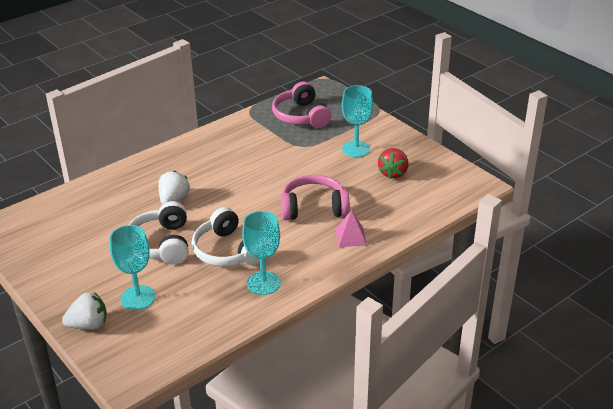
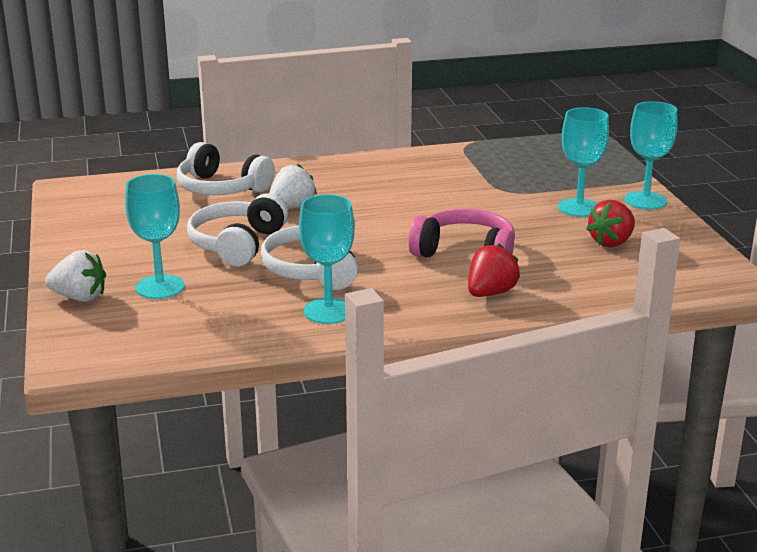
camera: 25 degrees right, 10 degrees down
(111, 196) = (221, 188): none -> white headphones
(301, 116) = (531, 162): pink headphones -> none
(350, 237) = (490, 293): pink pyramid -> red strawberry
(390, 132) = (645, 200): none -> turquoise goblet

